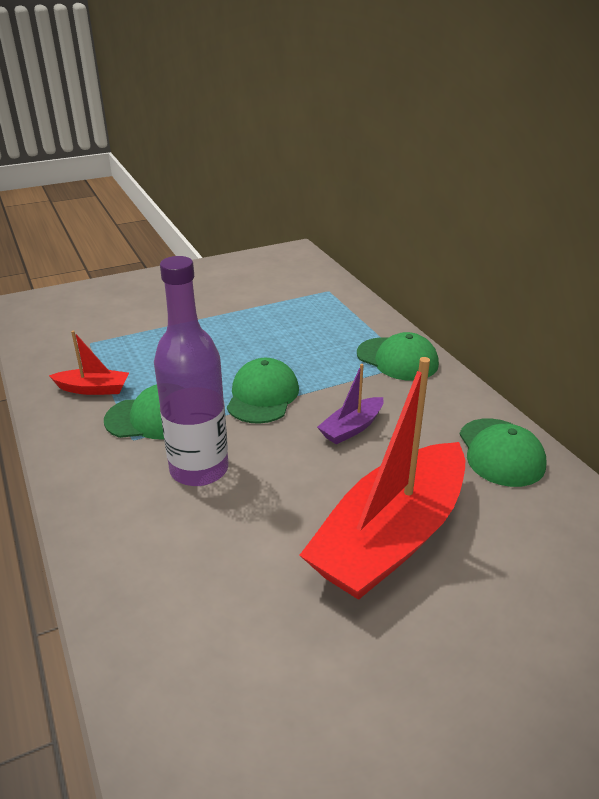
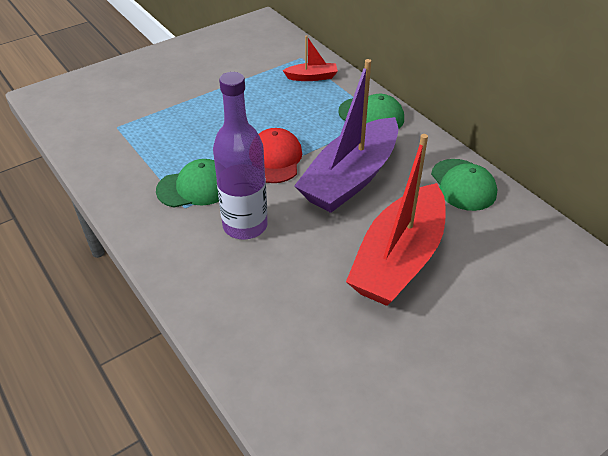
camera: 10 degrees left, 10 degrees up
(93, 389) = (136, 168): red boat -> red boat (312, 77)
(262, 396) = (275, 159): green cap -> red cap
(352, 428) = (350, 178): purple boat -> purple boat, size x2.29

